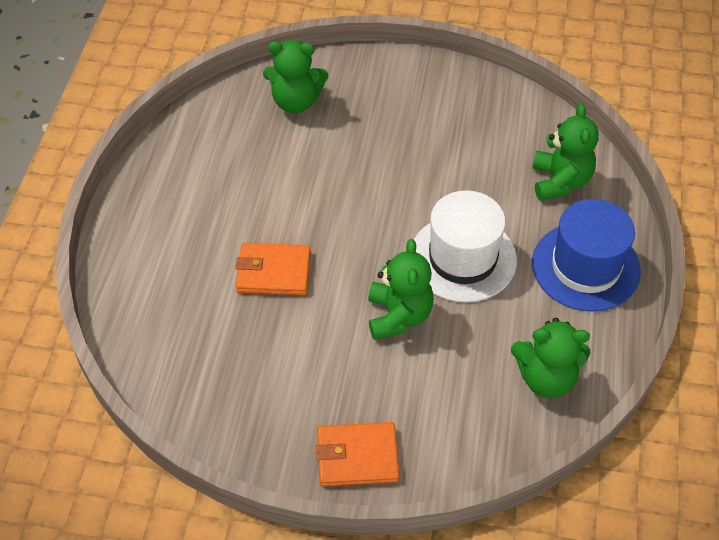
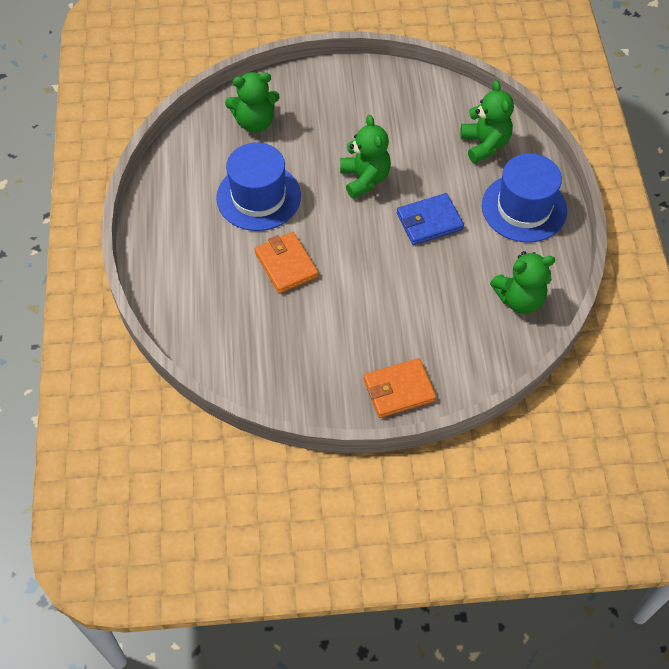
camera: 15 degrees left, 5 degrees up
(270, 186) = (258, 197): none -> blue hat
(273, 272) = (286, 265): orange wallet -> orange wallet turned 75 degrees clockwise
(398, 316) = (395, 277): green teddy bear -> green teddy bear (365, 179)
(462, 258) = (429, 221): white hat -> blue wallet

